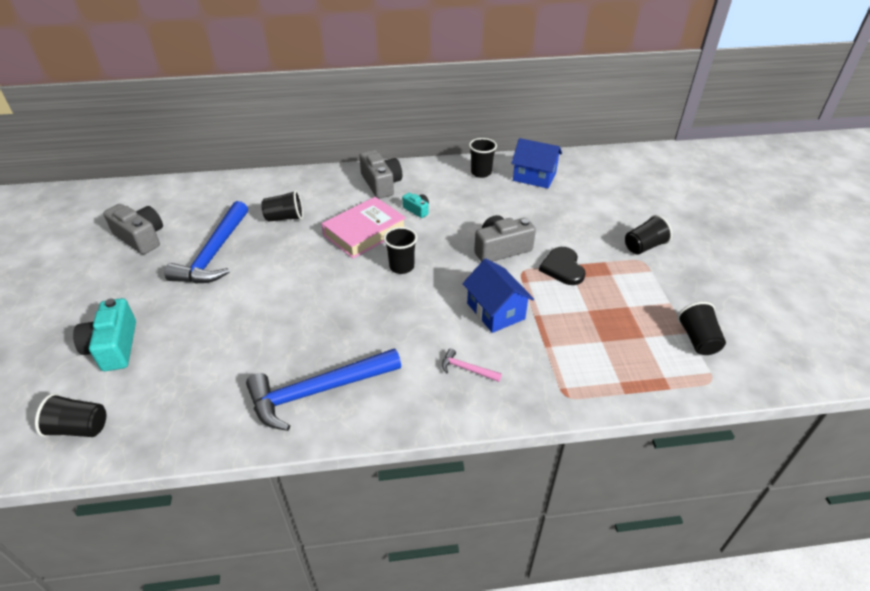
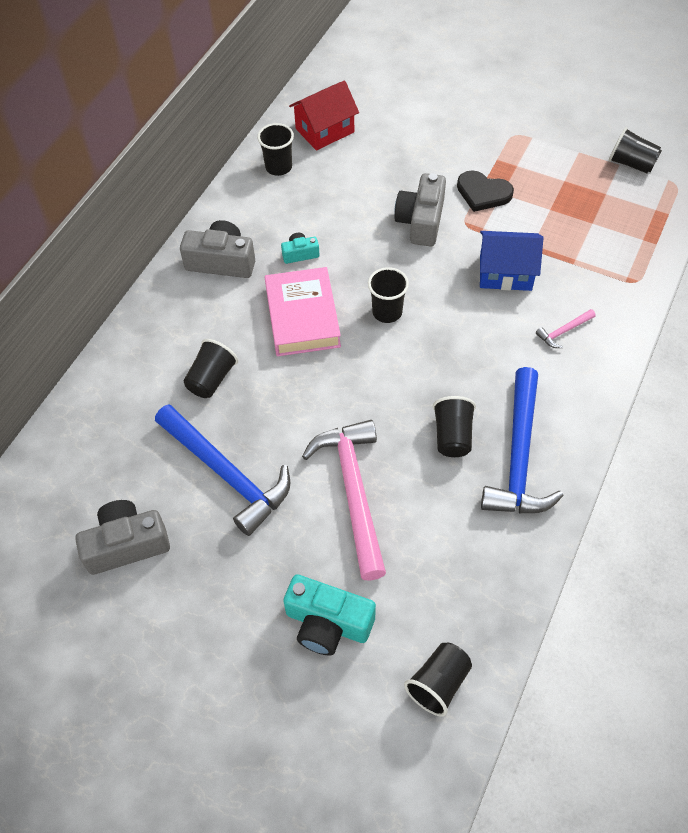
camera: 55 degrees left, 15 degrees up
(231, 314) = (353, 491): none -> pink hammer
(534, 177) = (324, 130): blue house -> red house
(644, 246) = (497, 121): black cup -> black cup (452, 436)

